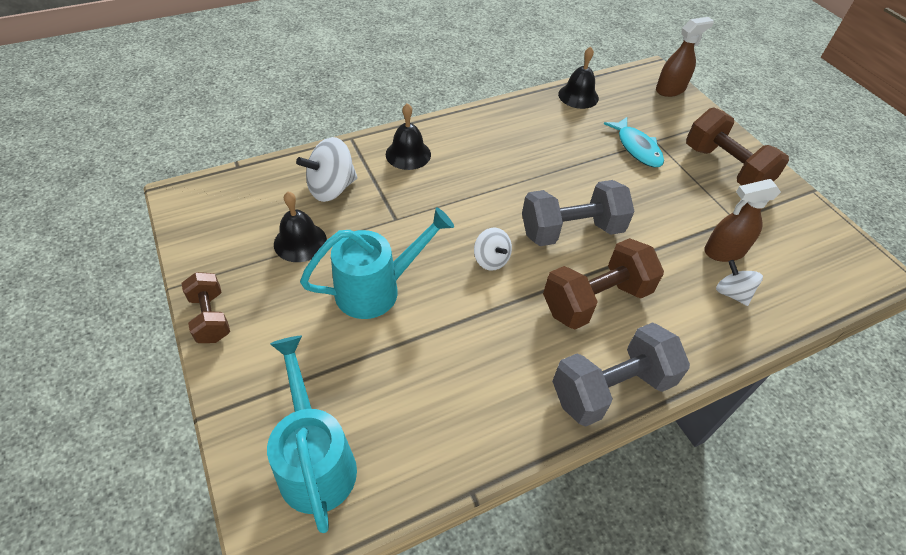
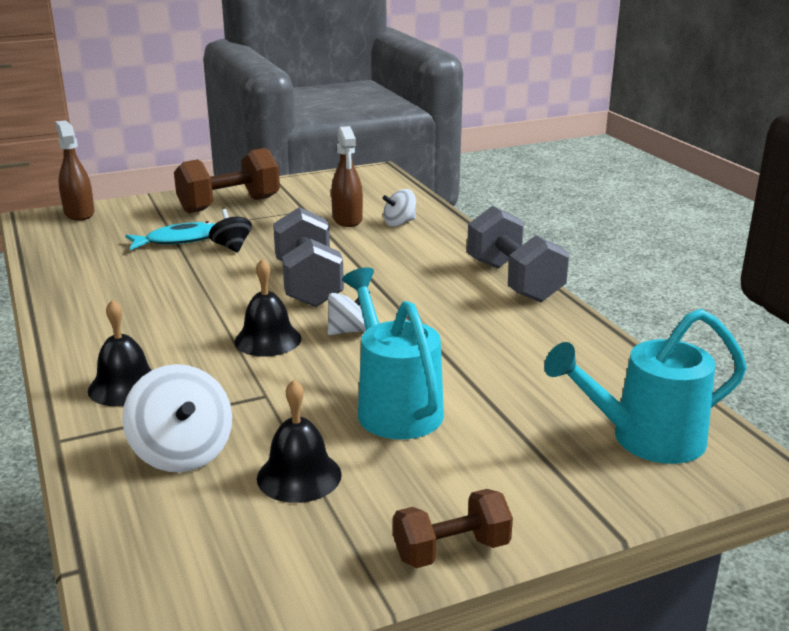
camera: 85 degrees left, 25 degrees down
(578, 96) = (57, 263): black bell -> black bell (268, 340)
(595, 300) = (409, 279): brown dumbbell -> none
(633, 179) = (231, 247): none -> black spinning top

